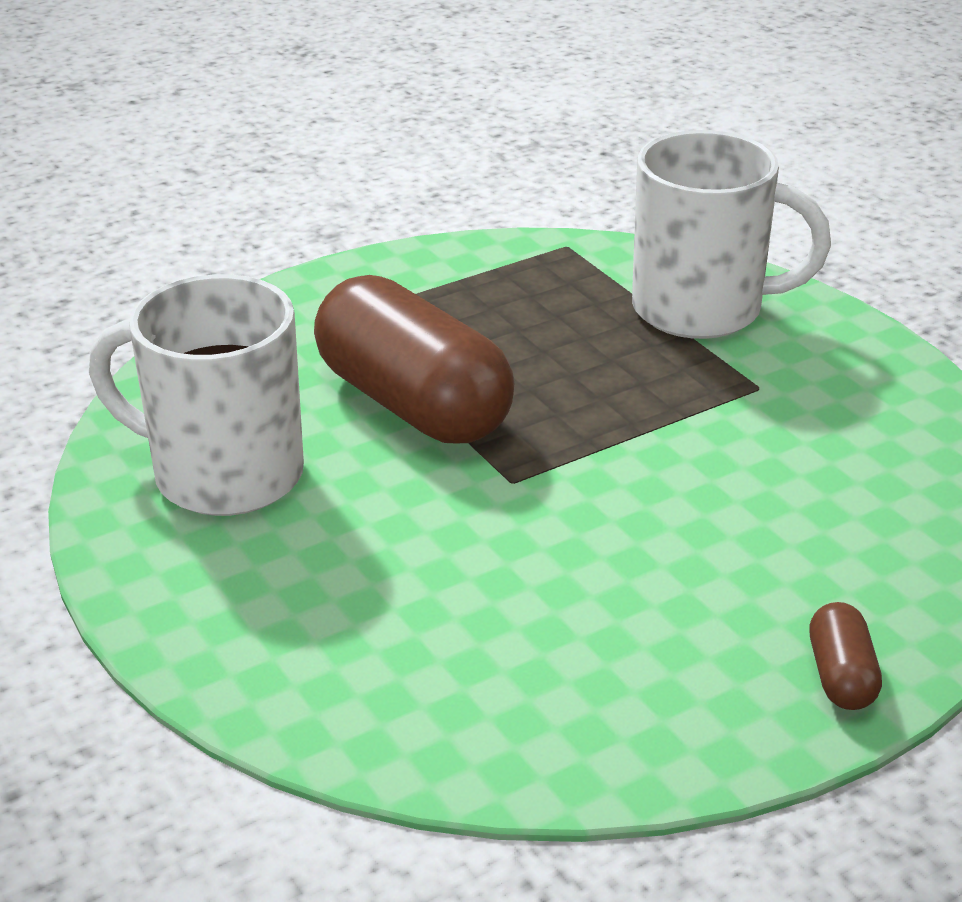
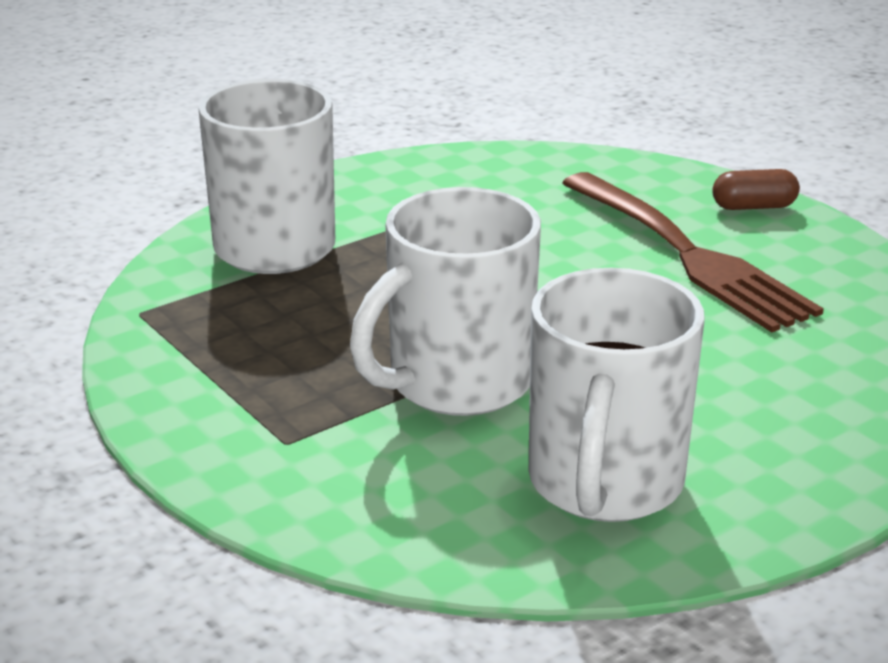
camera: 95 degrees left, 5 degrees down
(412, 404) = (456, 384): brown capsule -> white mug
(686, 591) = (688, 255): none -> brown fork

